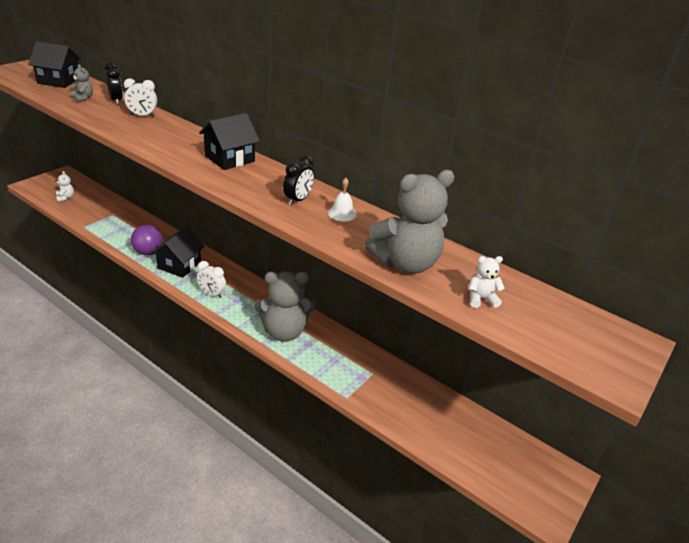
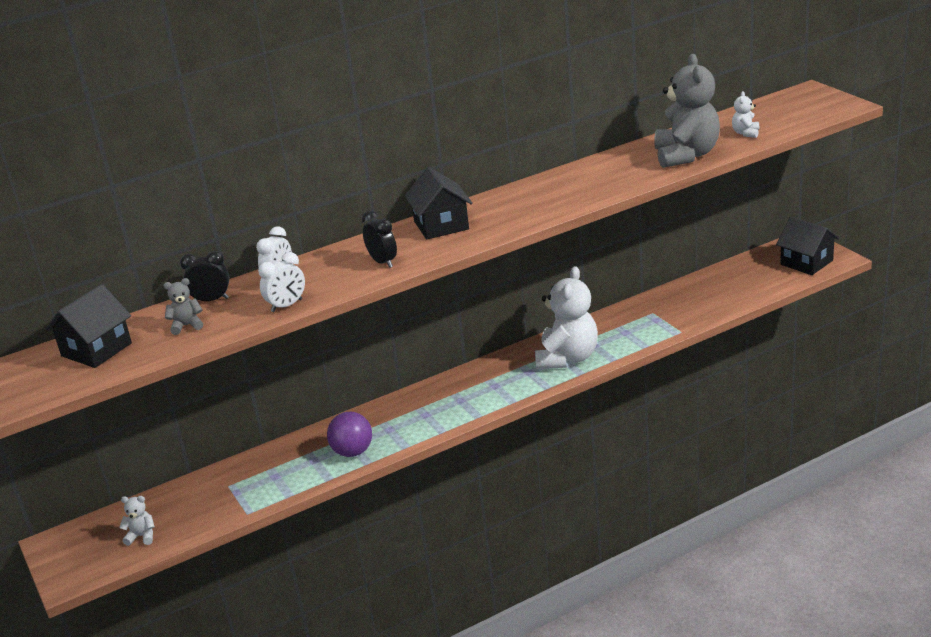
camera: 60 degrees left, 5 degrees down
(179, 265) = (398, 426): black house -> black house (806, 262)
(211, 294) = (473, 403): white clock -> white clock (287, 306)
(284, 332) = (567, 358): grey teddy bear -> white teddy bear
(298, 200) = (555, 193): black clock -> black clock (383, 262)
(342, 213) = (590, 174): white bell -> none

